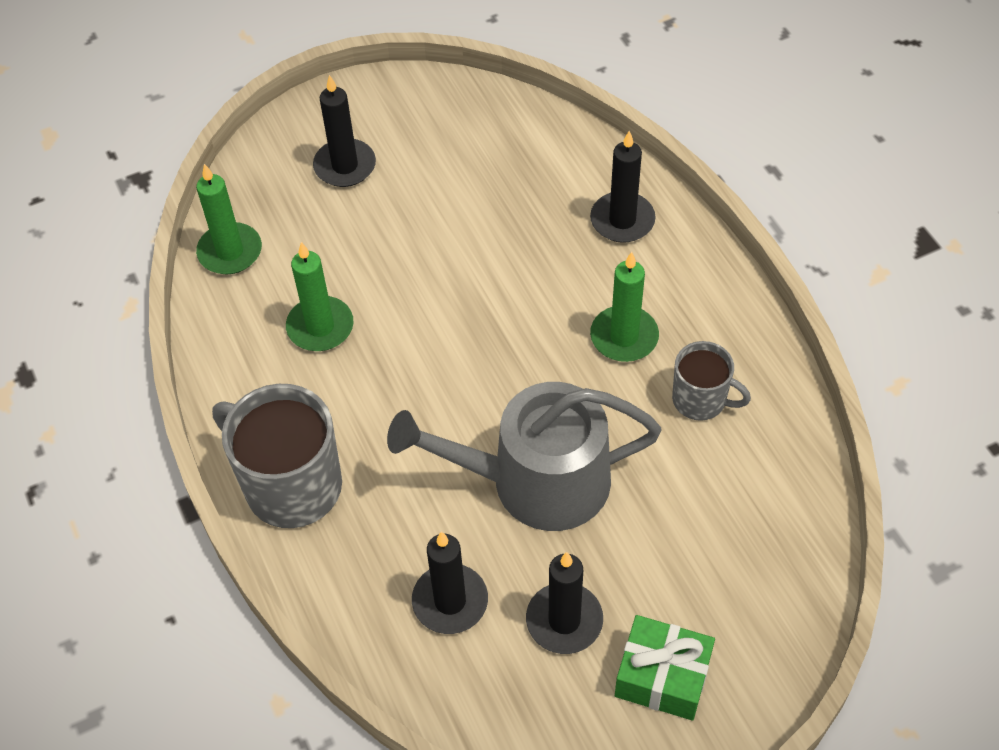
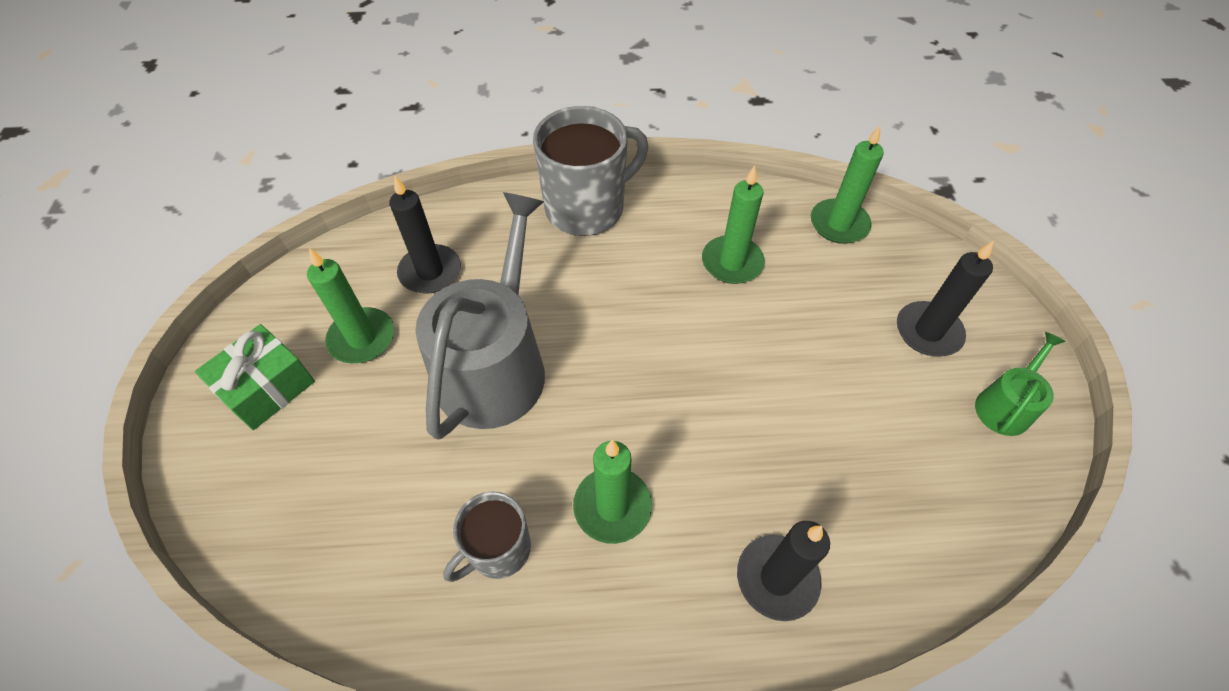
camera: 110 degrees right, 0 degrees up
(402, 110) = (1005, 405): none -> green watering can
(564, 620) = (362, 338): black candle -> green candle

